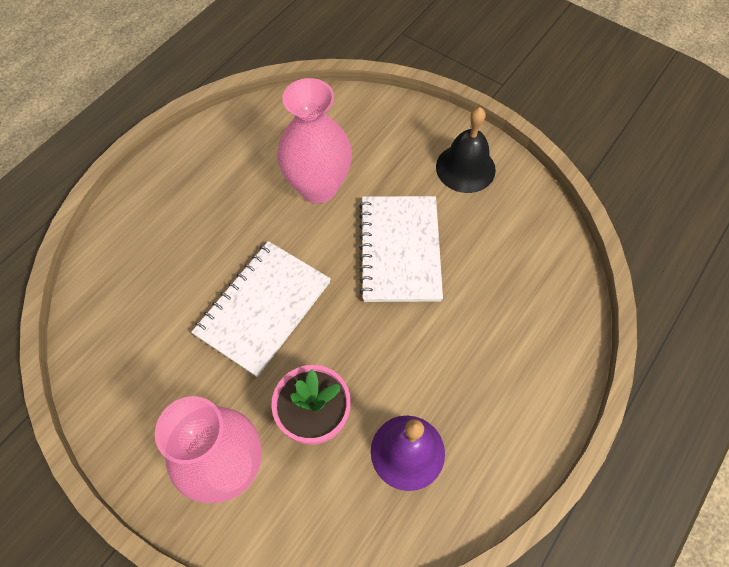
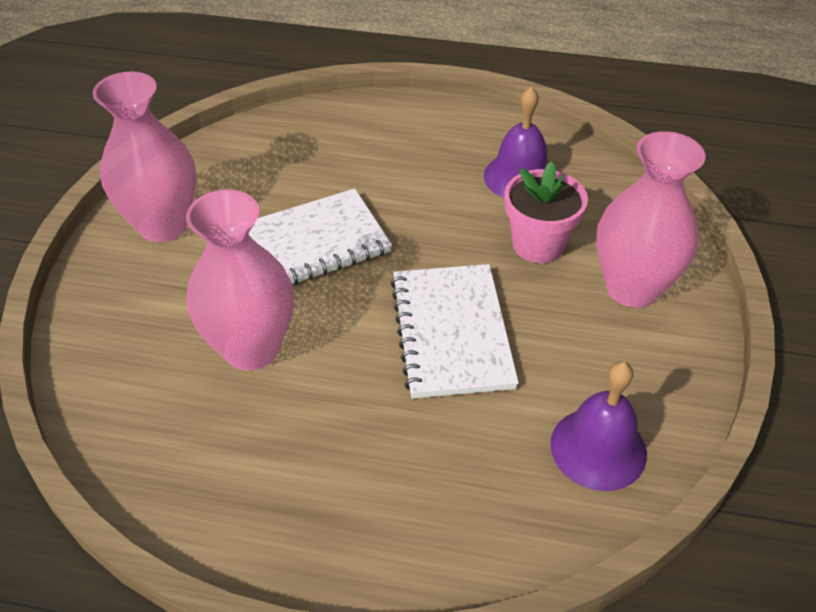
camera: 115 degrees left, 15 degrees down
(117, 351) = (598, 448): none -> purple bell
(263, 308) = (451, 332): white notebook -> white notebook turned 75 degrees clockwise
(465, 168) = (163, 225): black bell -> pink vase

